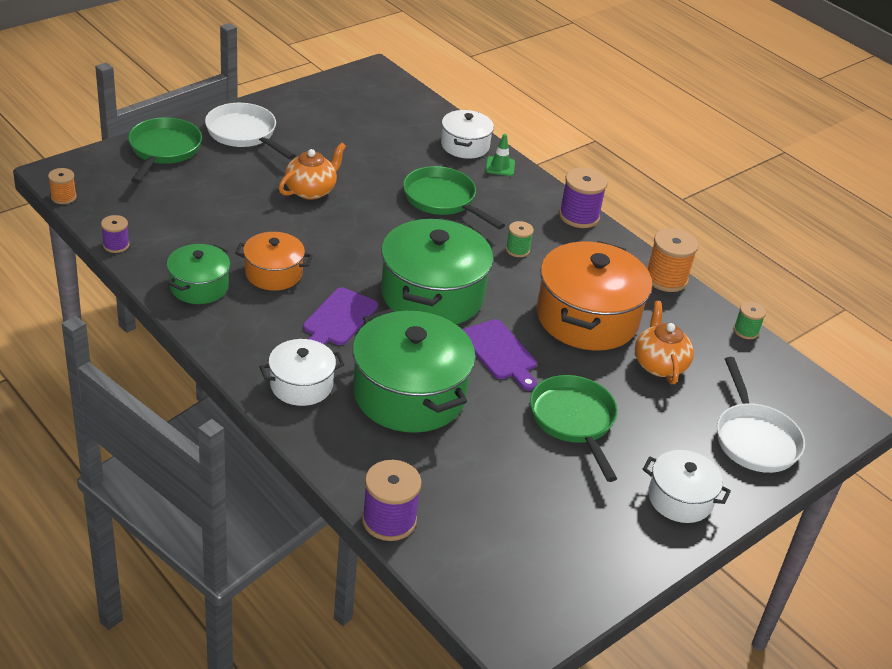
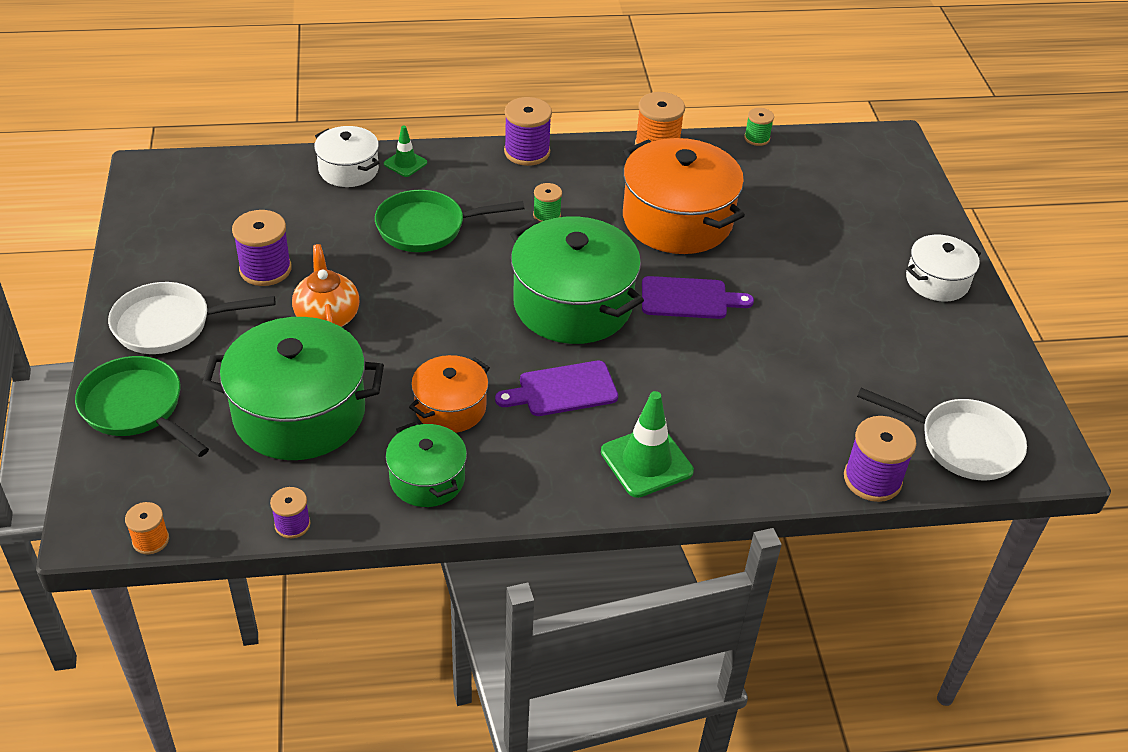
camera: 55 degrees left, 5 degrees up
(301, 385) = (646, 462): white pot -> green traffic cone
(330, 150) = (265, 269): none -> purple spool
(338, 319) = (563, 390): purple cutting board -> purple cutting board turned 105 degrees clockwise
(409, 394) = (709, 388): green pot -> green pot (299, 413)
(573, 421) = (809, 296): green pan -> none
(659, 364) = (767, 209): orange teapot -> none
(754, 439) = (890, 203): white pan -> white pan (962, 444)

